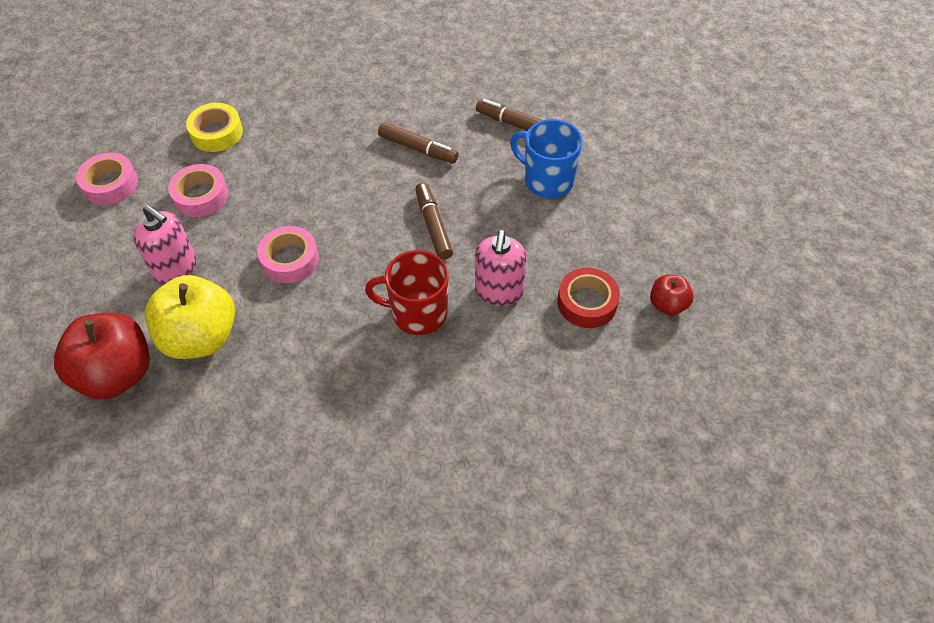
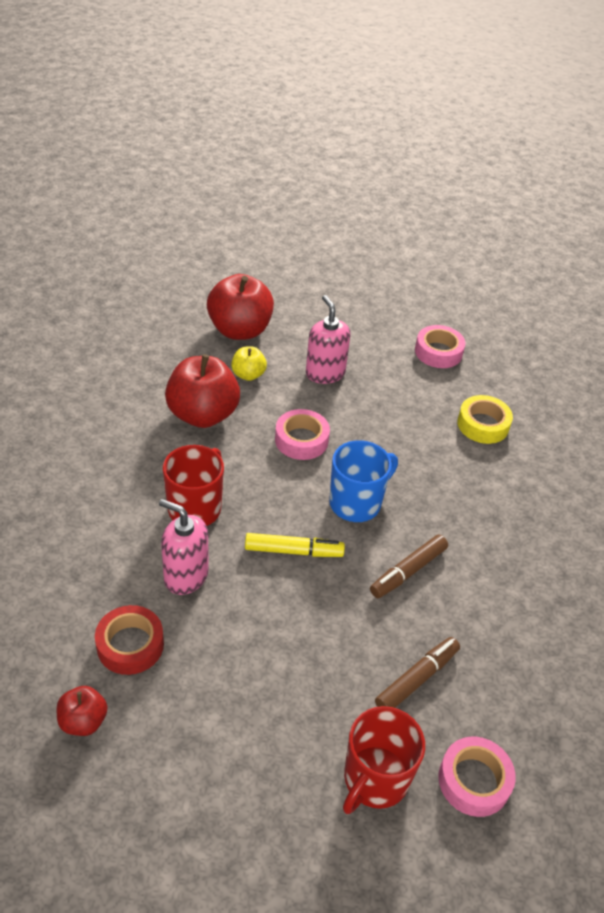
camera: 105 degrees right, 10 degrees down
(176, 269) = (325, 373): pink soap dispenser -> pink soap dispenser turned 105 degrees clockwise
(200, 337) = (248, 375): yellow apple -> yellow apple, size x0.51
(201, 196) = (403, 400): pink tape -> pink tape (474, 781)
(283, 356) = (203, 415): none -> red apple
(433, 226) = (293, 551): brown marker -> yellow marker
(547, 180) = (312, 676): blue mug -> blue mug (356, 503)
(604, 129) = (374, 779): none -> red mug

